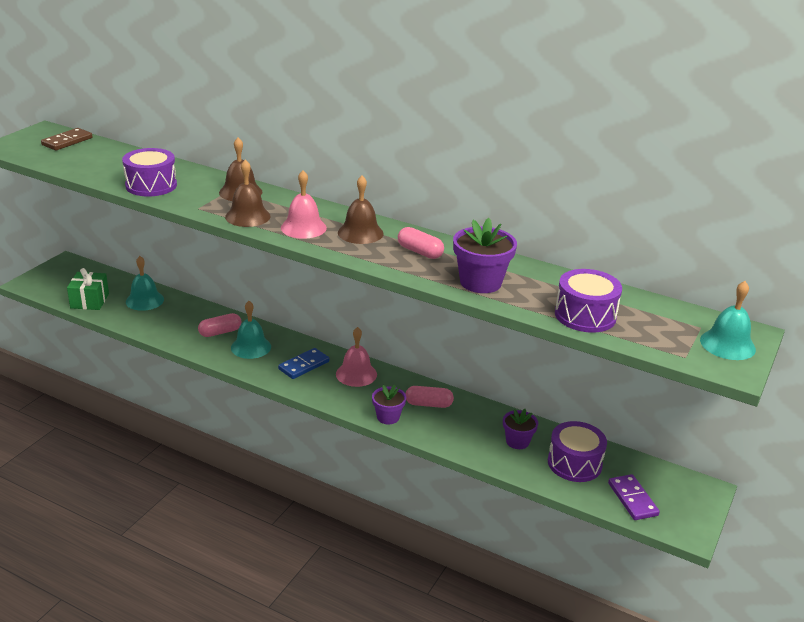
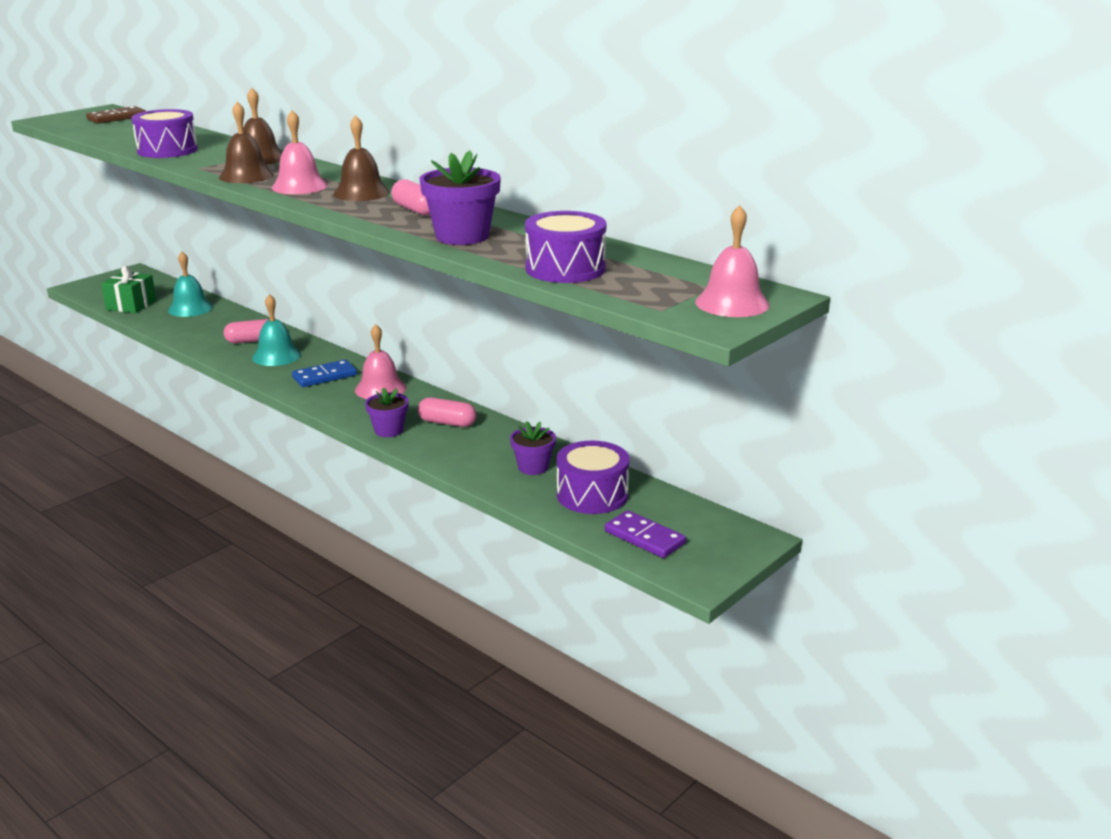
camera: 15 degrees right, 5 degrees down
(632, 499) = (644, 537): purple domino -> purple domino turned 45 degrees counterclockwise
(727, 344) = (732, 303): turquoise bell -> pink bell

